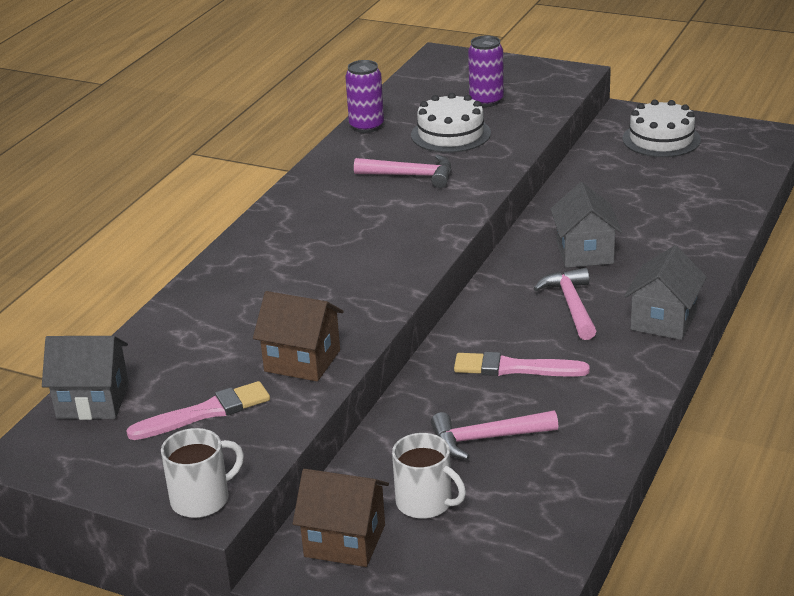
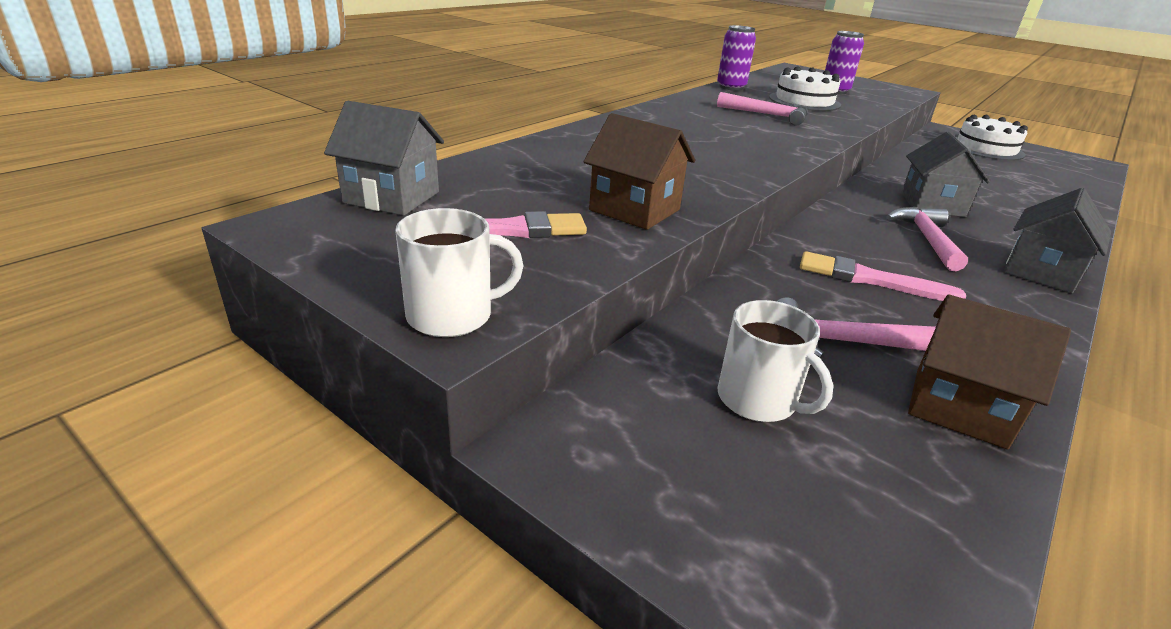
camera: 10 degrees right, 0 degrees up
(345, 541) = (637, 423): brown house -> brown house (959, 407)

